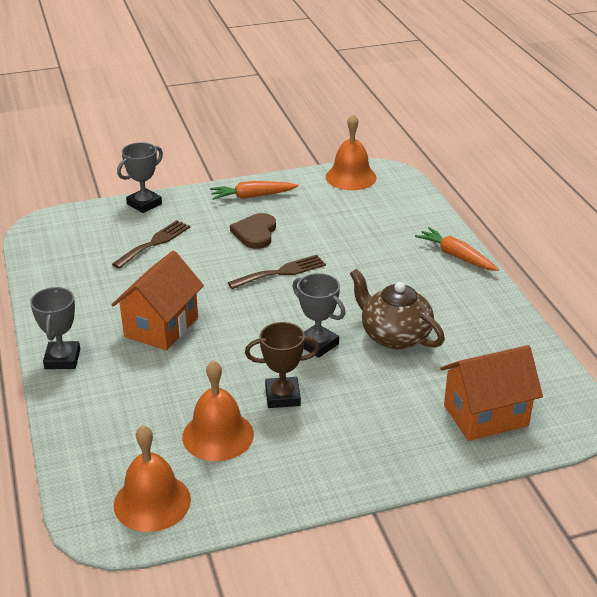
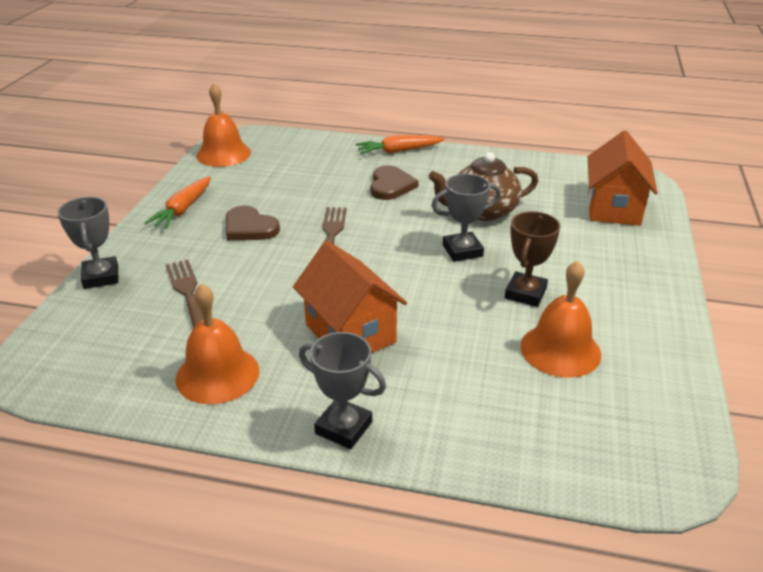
camera: 60 degrees left, 0 degrees up
(152, 502) = (644, 426): orange bell -> orange bell (217, 374)
(387, 273) = (391, 186): none -> brown heart

